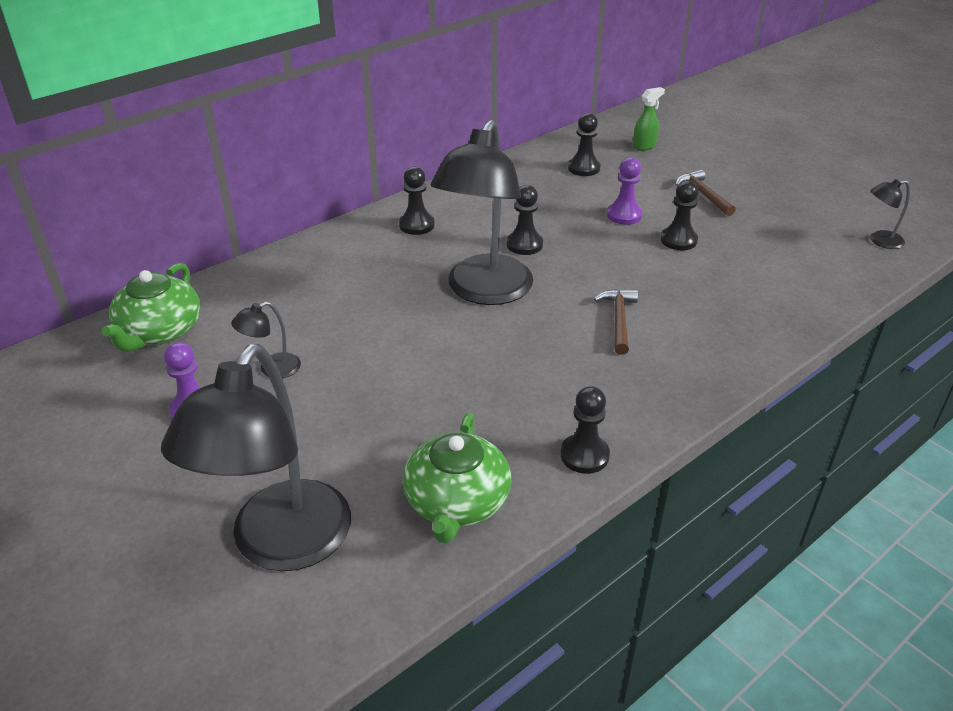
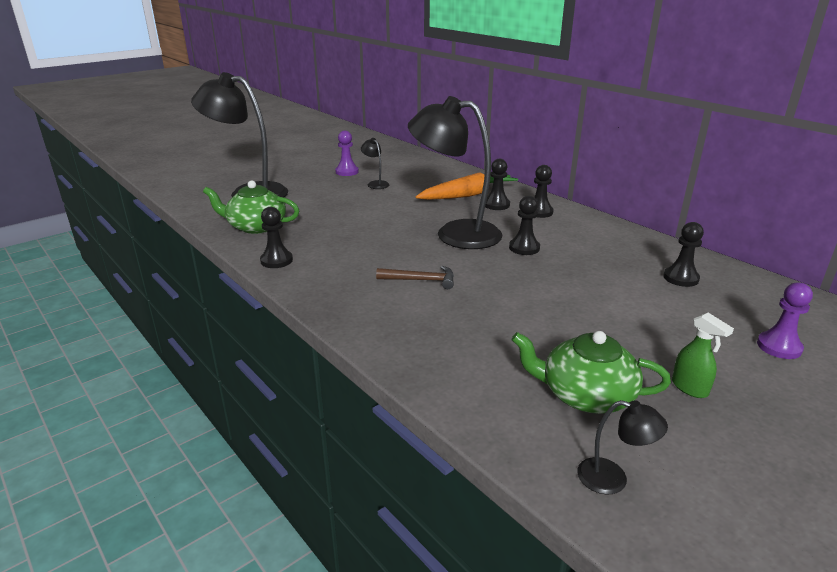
camera: 90 degrees right, 10 degrees down
(159, 331) = (410, 161): green teapot -> green teapot (585, 395)
(346, 276) = (468, 195): none -> orange carrot
(624, 215) = (593, 293): purple pawn -> purple pawn (779, 347)
(644, 146) = (765, 316): green spray bottle -> green spray bottle (690, 388)
(678, 240) = (556, 319): black pawn -> black pawn (496, 205)
(703, 194) = (666, 344): brown hammer -> none
(880, 241) = (613, 479): black lamp -> black lamp turned 120 degrees clockwise

